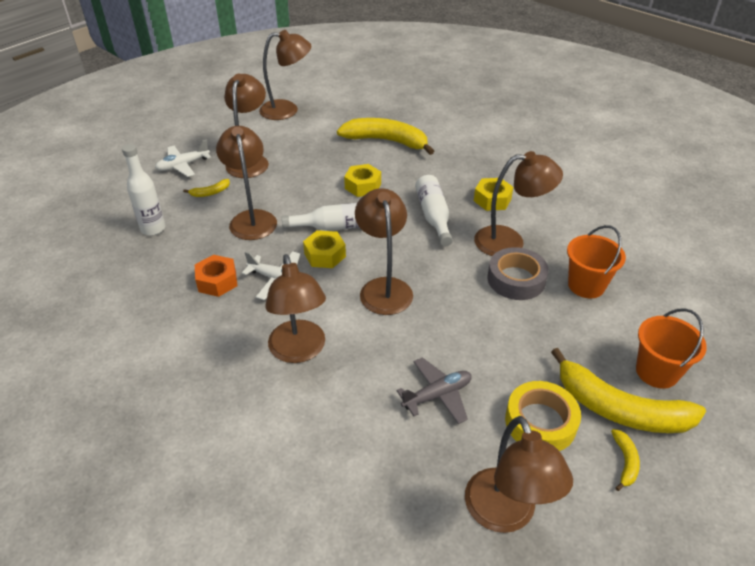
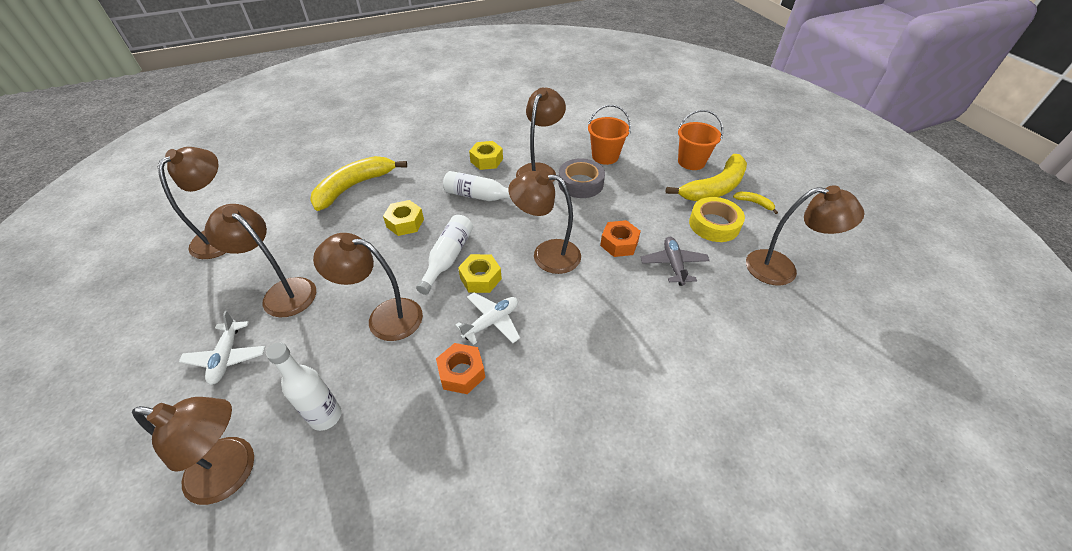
camera: 65 degrees left, 5 degrees up
(210, 192) = (307, 342): yellow banana -> none
(299, 351) = (591, 333): brown lamp -> brown lamp (233, 472)
(439, 339) = (619, 243): none -> orange nut

